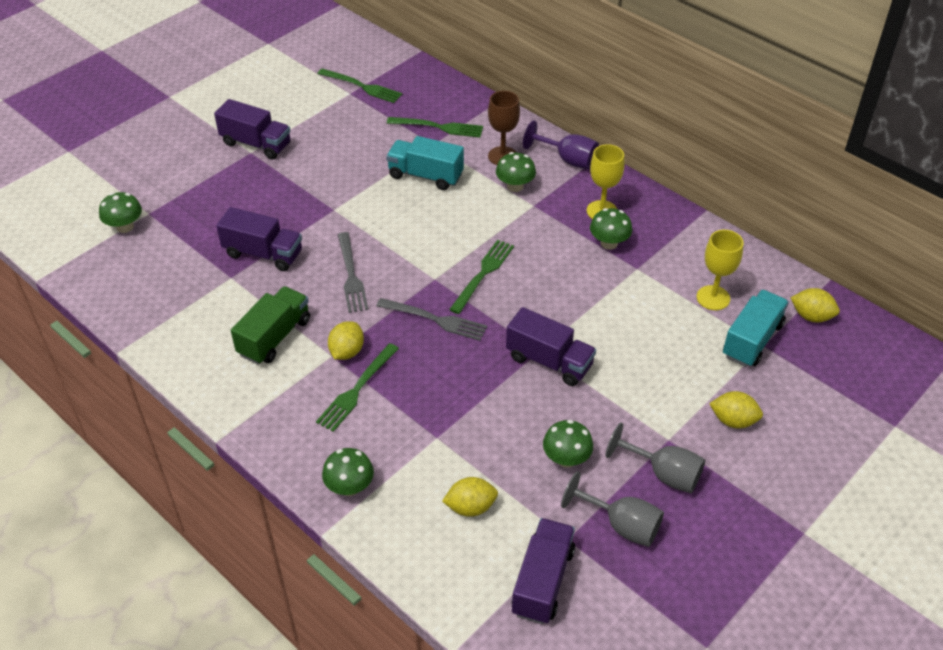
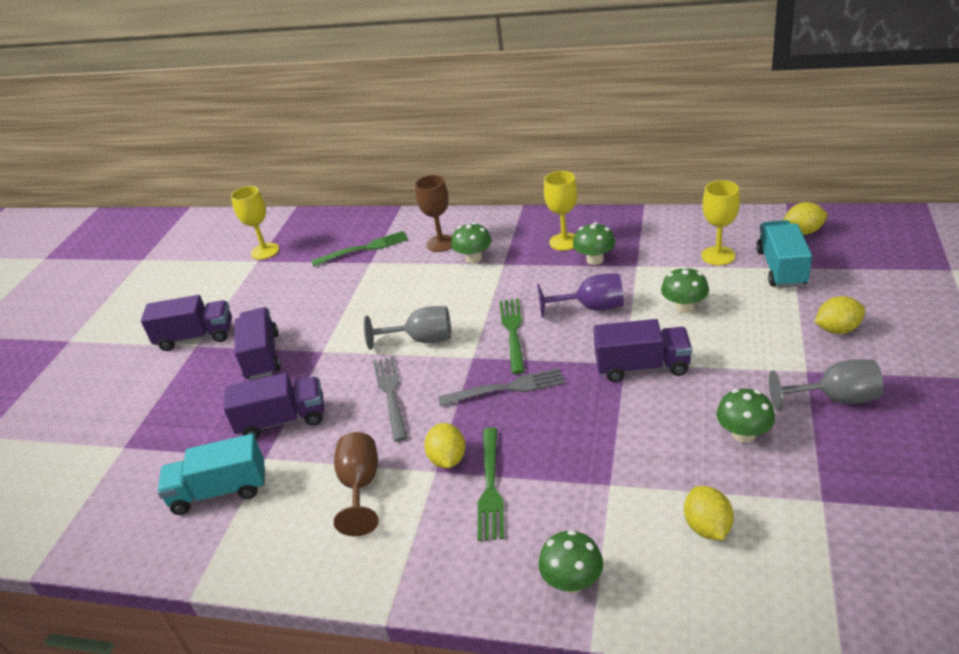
camera: 25 degrees left, 10 degrees down
(125, 227) = (104, 472): green mushroom -> green mushroom (684, 307)
(274, 337) = (360, 486): green truck -> brown goblet
(351, 276) = (390, 394): grey fork -> grey fork turned 150 degrees counterclockwise
(362, 86) = (265, 251): green fork -> yellow goblet
(425, 175) = (386, 286): turquoise truck -> turquoise truck (220, 491)
(470, 507) = (707, 527): yellow lemon -> yellow lemon turned 60 degrees counterclockwise
(543, 581) = (845, 552): purple truck -> purple truck (262, 356)
(568, 159) = (498, 222): purple goblet -> purple goblet (591, 308)
(621, 525) = (851, 460): grey goblet -> grey goblet (421, 340)

